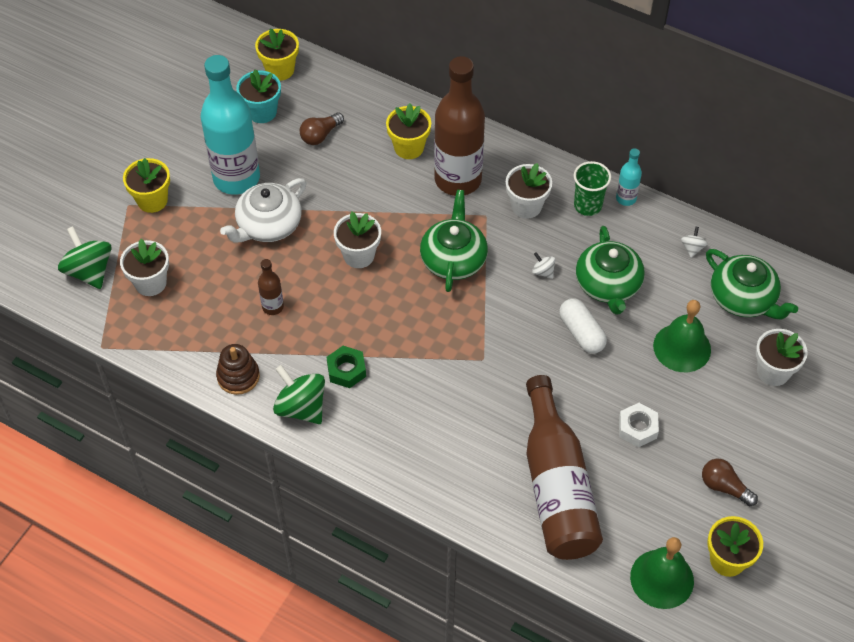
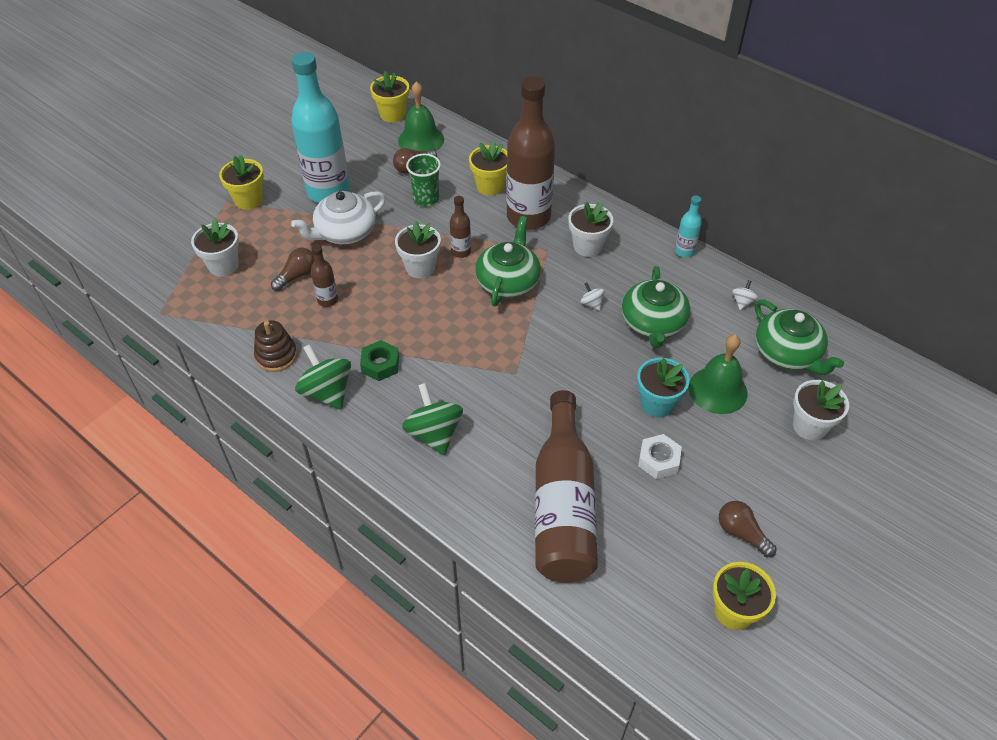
camera: 10 degrees right, 5 degrees down
(89, 271) = (173, 249): green spinning top -> green spinning top (434, 433)
(232, 283) = (297, 276): none -> brown light bulb
(262, 112) = (367, 144): turquoise flower pot -> turquoise flower pot (657, 403)
(397, 231) = (461, 252): none -> brown bottle
(581, 333) = (618, 363): white capsule -> none
(587, 205) = (646, 253): green cup -> green cup (426, 199)
(662, 578) = (658, 619): green bell -> green bell (421, 140)

